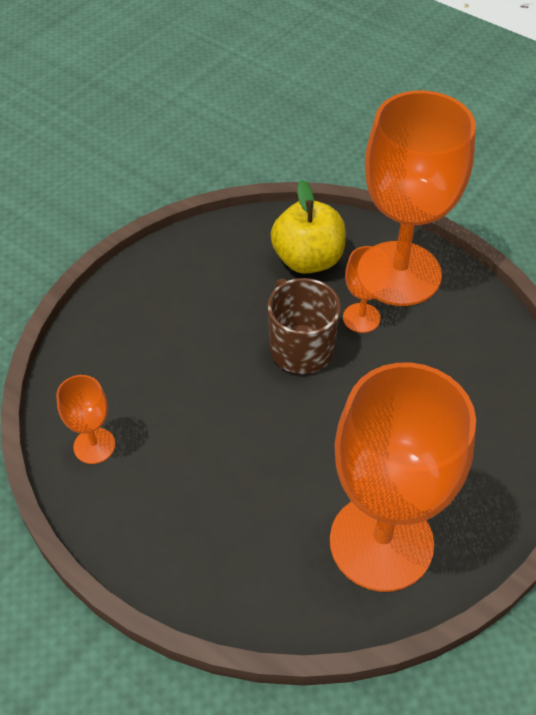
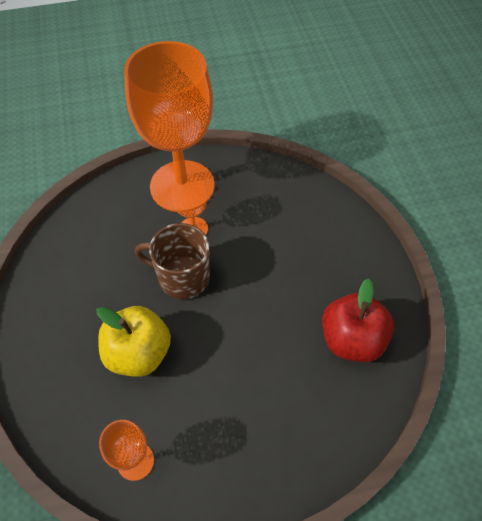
camera: 50 degrees left, 5 degrees up
(308, 259) = (121, 222): yellow apple -> yellow apple (138, 353)
(381, 542) = (352, 340): orange goblet -> red apple

